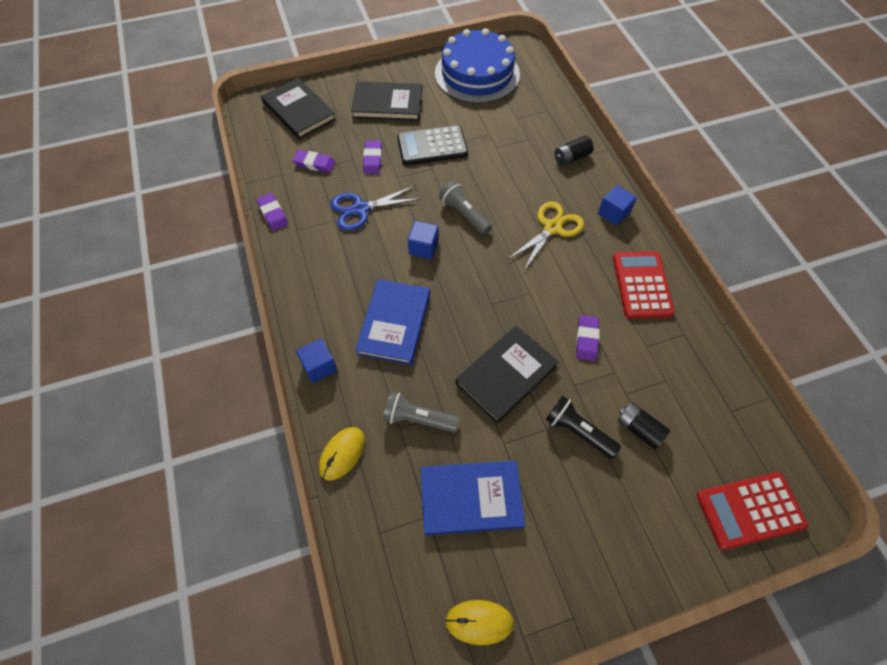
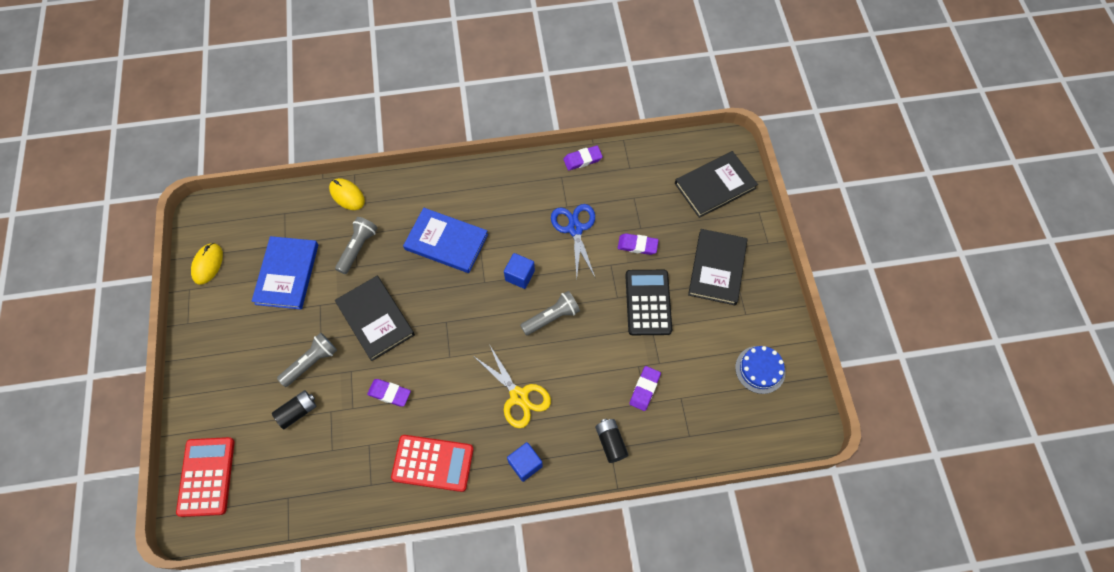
camera: 100 degrees right, 5 degrees up
(314, 163) = (639, 195): purple eraser -> purple eraser (644, 389)
(319, 366) = (421, 185): blue cube -> none
(477, 74) = (760, 369): blue cake -> blue cake, size x0.49
(578, 431) = (311, 362): black flashlight -> grey flashlight

